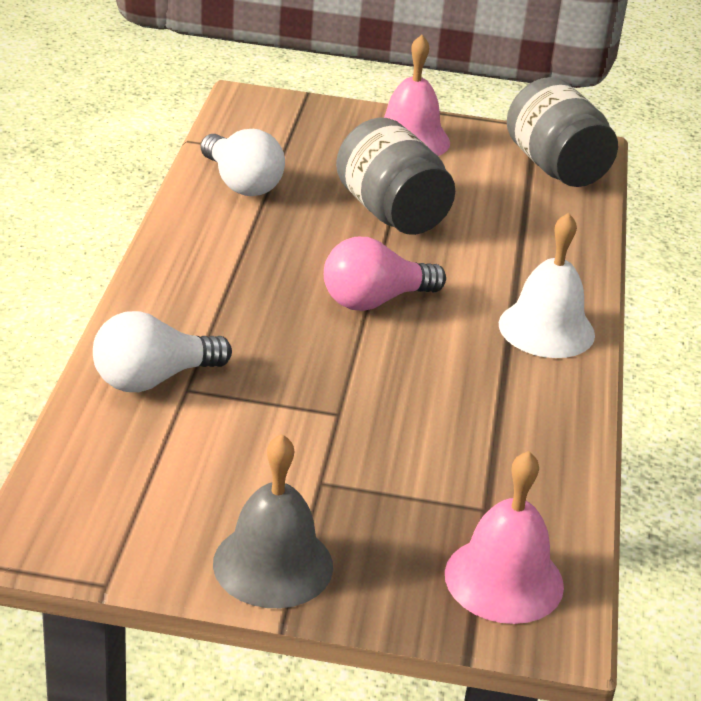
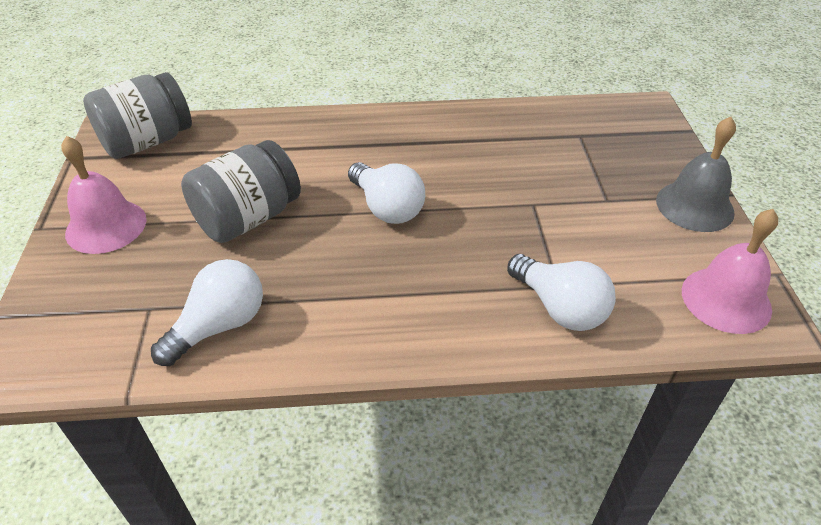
camera: 100 degrees left, 10 degrees up
(374, 301) = (387, 208): pink light bulb -> white light bulb
(504, 579) = (631, 124): pink bell -> pink bell (726, 299)
(546, 329) = (383, 129): white bell -> none

